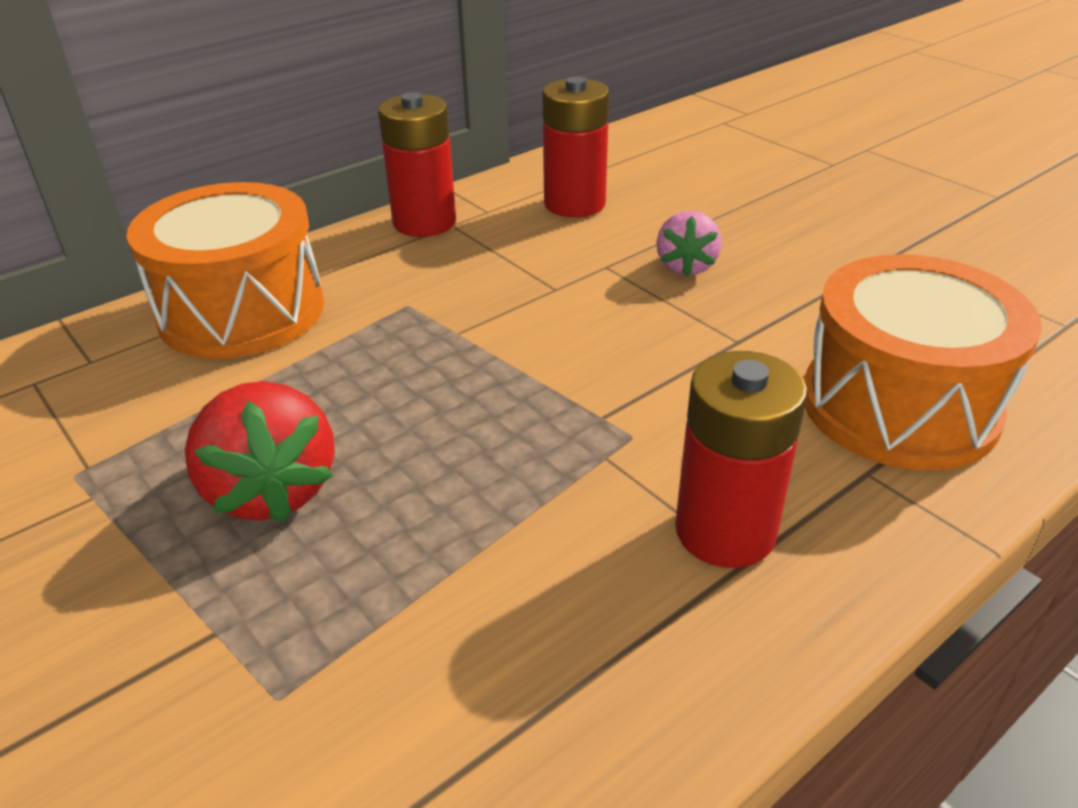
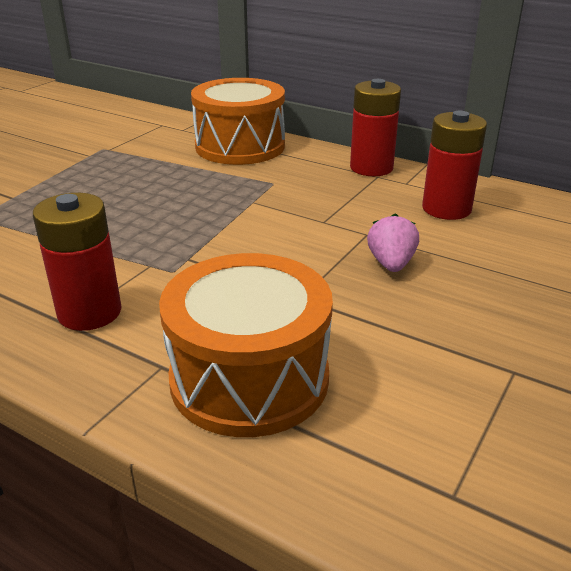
camera: 70 degrees right, 5 degrees down
(271, 490) = (100, 186): red strawberry -> none
(686, 266) = (391, 264): pink strawberry -> pink strawberry turned 105 degrees clockwise

